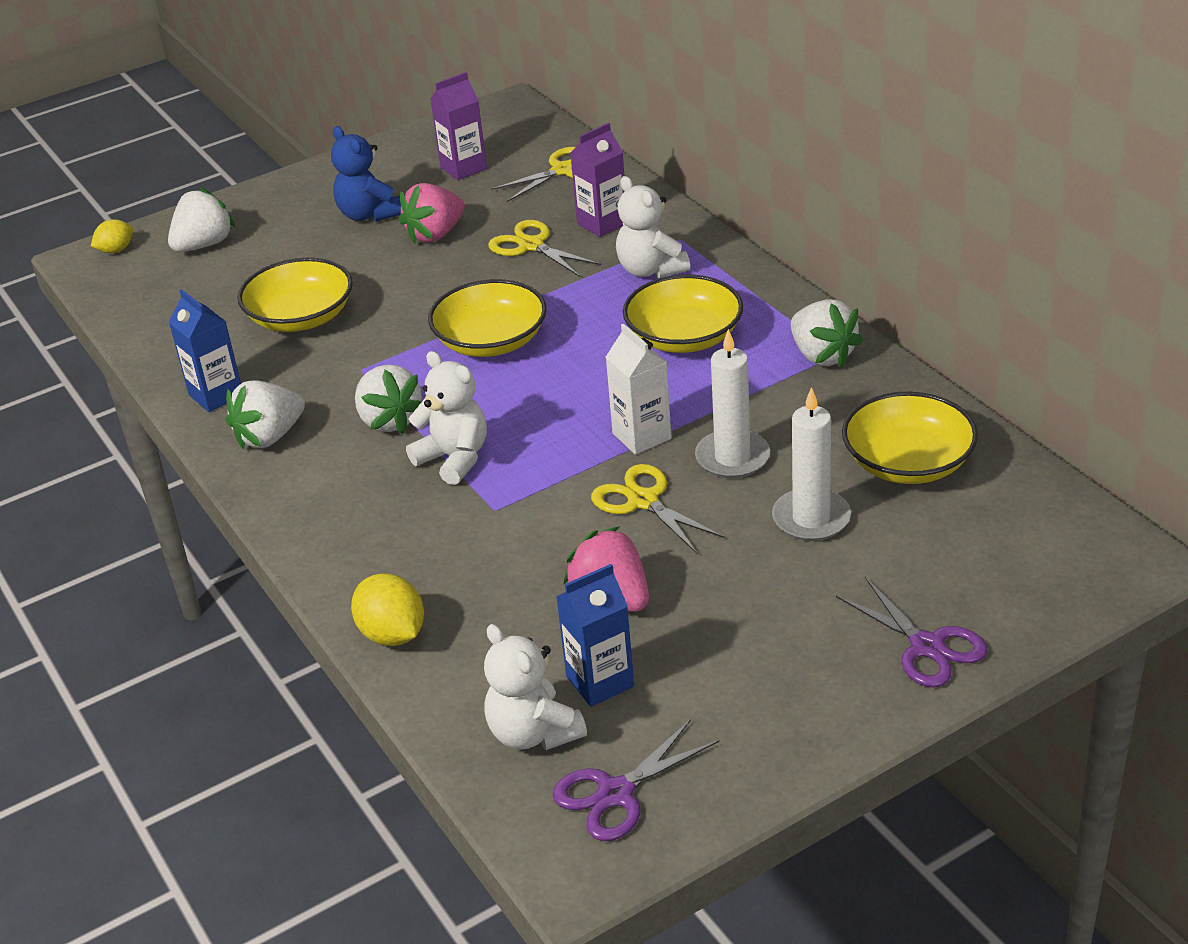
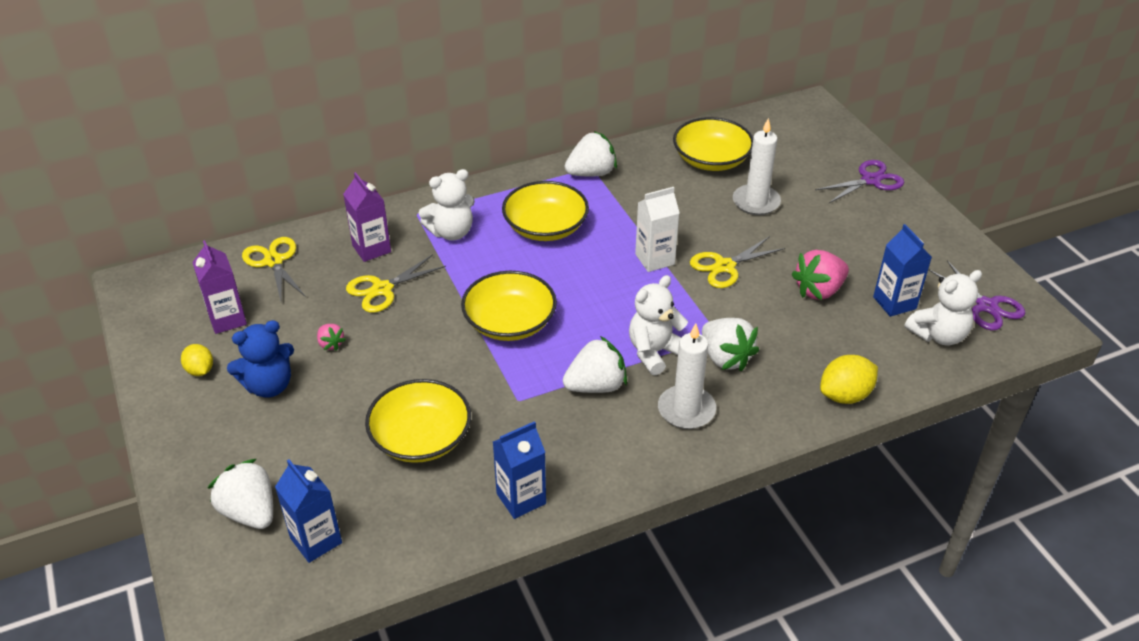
camera: 85 degrees left, 5 degrees up
(116, 250) = (214, 591): yellow lemon -> yellow lemon (200, 370)
(168, 287) = (316, 540): none -> blue carton
(270, 436) = (595, 461): white strawberry -> white strawberry (725, 358)
(435, 234) = (331, 344): pink strawberry -> pink strawberry, size x0.52
(732, 458) = (689, 224): white candle -> white candle (686, 410)

